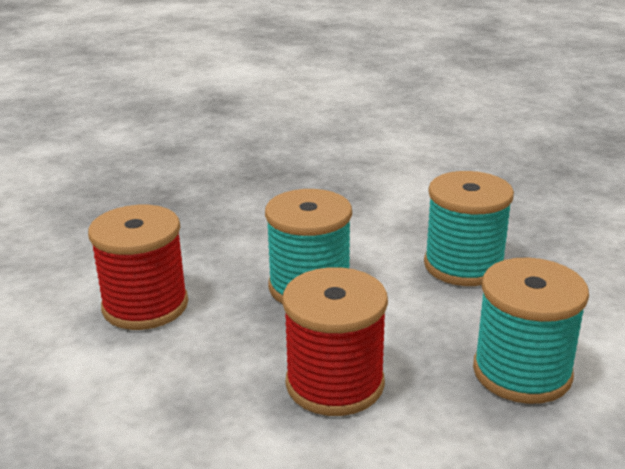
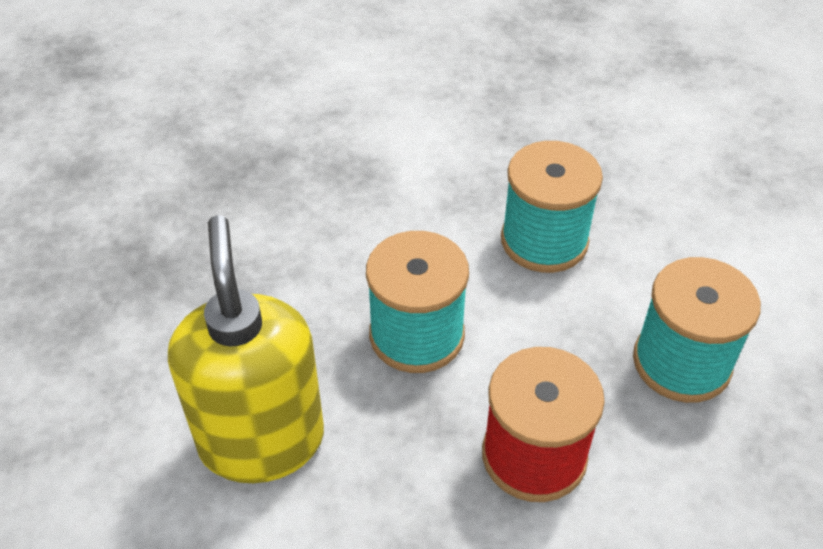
camera: 30 degrees left, 20 degrees up
(145, 305) = (262, 440): red spool -> yellow soap dispenser

